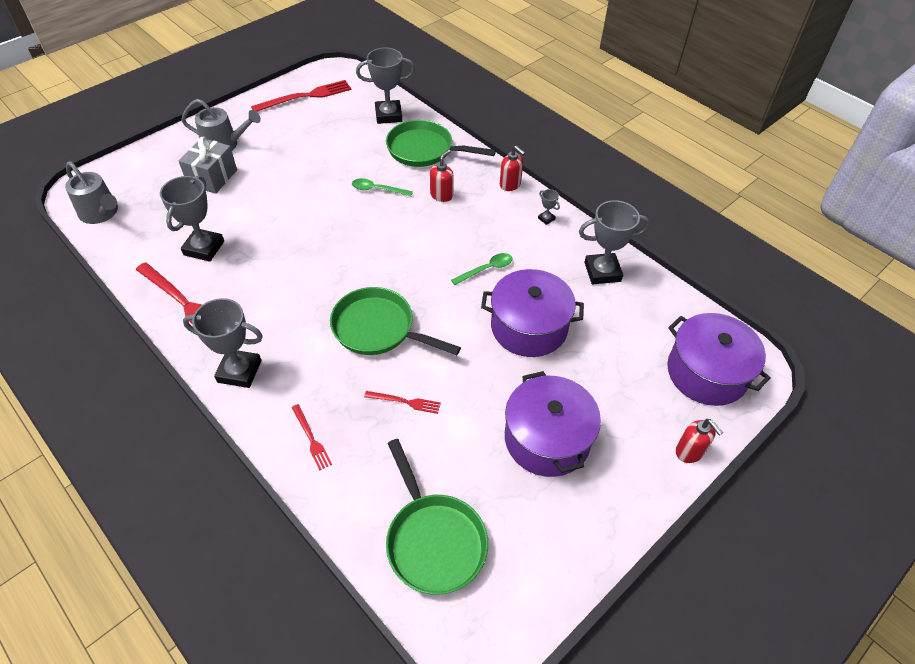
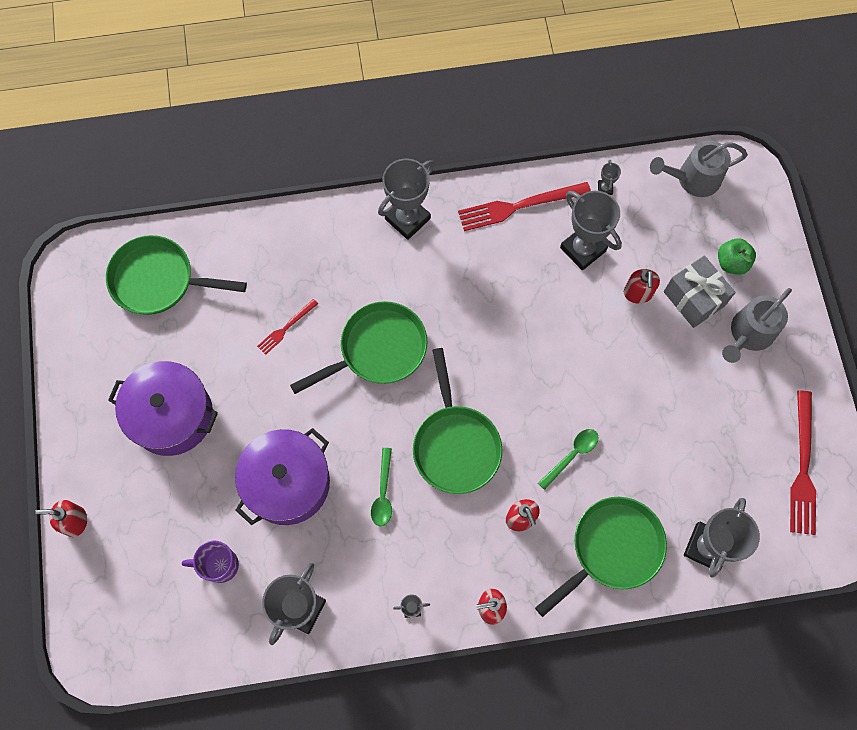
camera: 125 degrees right, 20 degrees up
(136, 258) = (605, 188): none -> grey trophy
(170, 170) = (731, 263): none -> green apple
(226, 205) = (637, 293): none -> red soap dispenser
(311, 439) = (303, 241): red fork -> none
(418, 248) = (455, 445): none -> green pan
(622, 333) = (220, 565): none -> purple mug
(707, 372) = (125, 607): purple pot -> none

